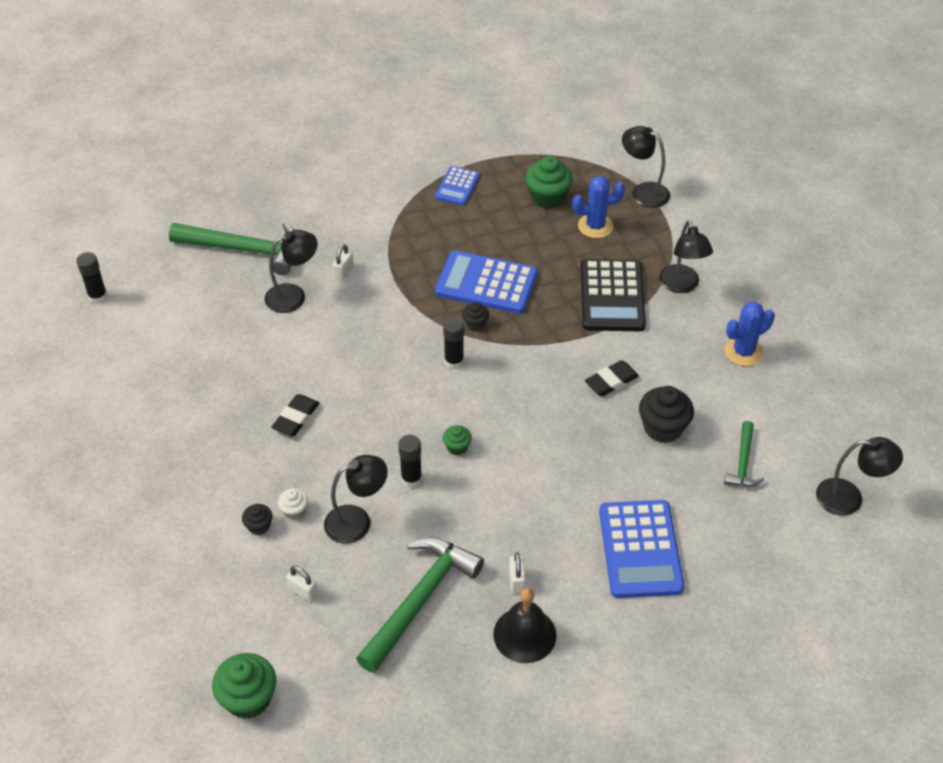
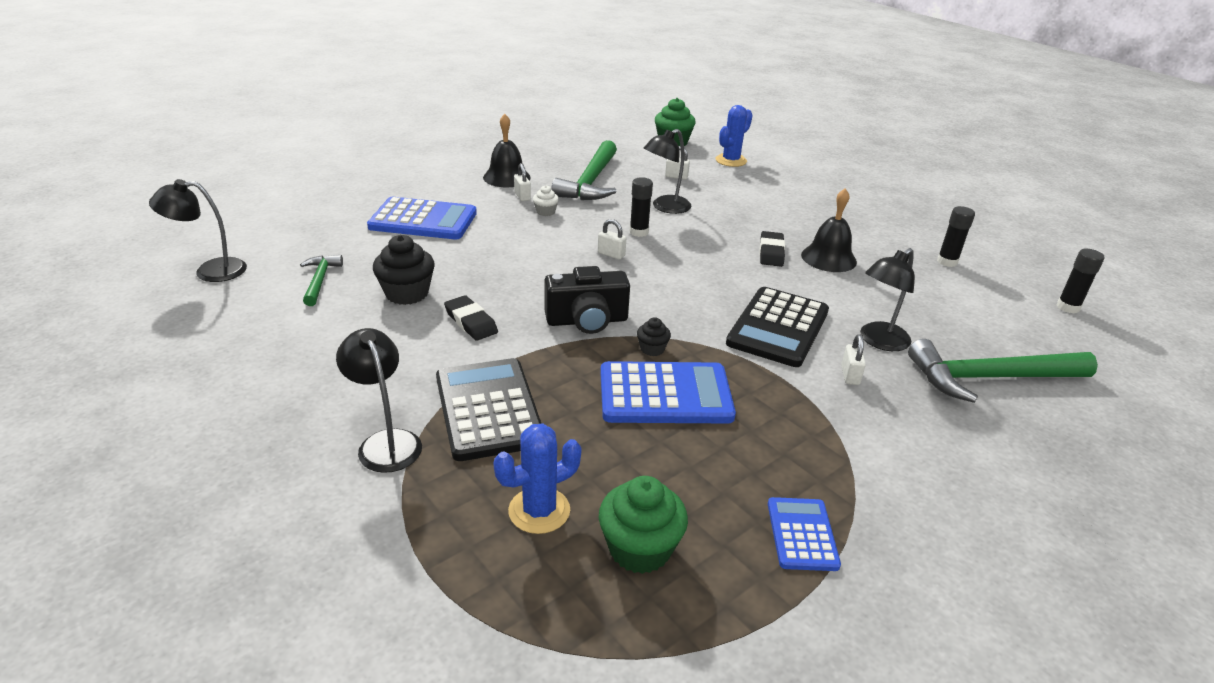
camera: 160 degrees right, 15 degrees down
(246, 398) = (828, 258): none -> black bell
(259, 526) = (737, 197): black cupcake -> none
(294, 510) = (718, 206): white cupcake -> white cupcake (545, 212)
(362, 325) = (778, 327): none -> black calculator
(454, 361) = (654, 312): black glue stick -> black glue stick (947, 262)
(457, 447) = (611, 254): green cupcake -> white padlock
(514, 363) = (587, 321): none -> black camera
(611, 381) = (471, 322): black eraser -> black eraser turned 75 degrees counterclockwise
(640, 549) = (423, 220): blue calculator -> blue calculator turned 120 degrees clockwise
(643, 192) = (464, 604): black lamp -> none
(743, 352) = (301, 375): blue cactus -> blue cactus (731, 161)

